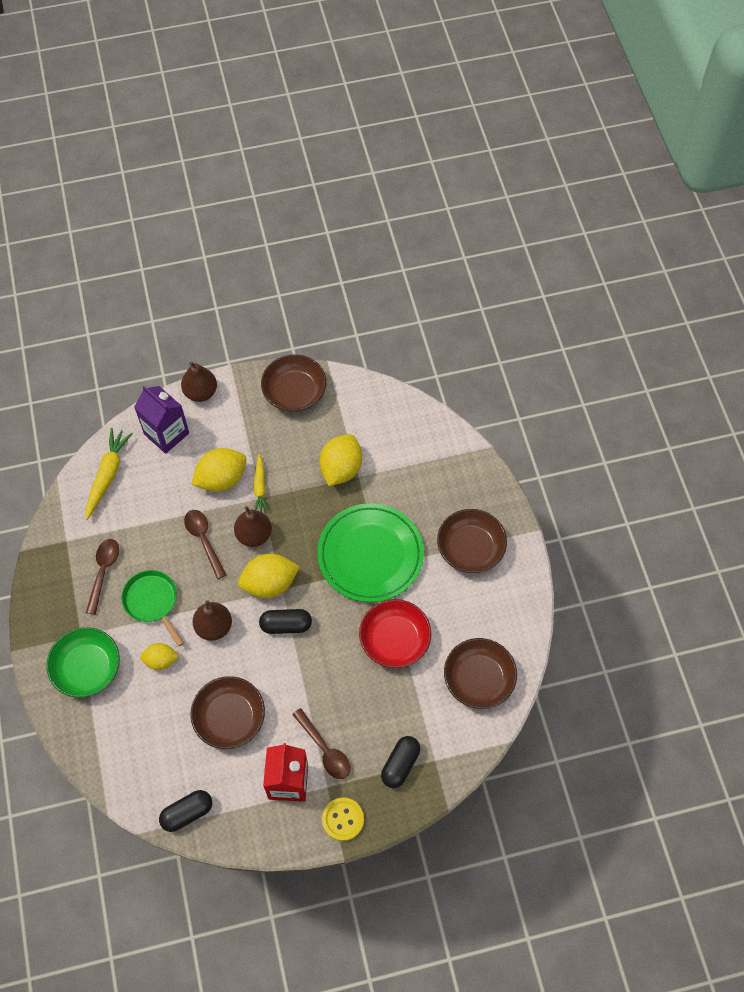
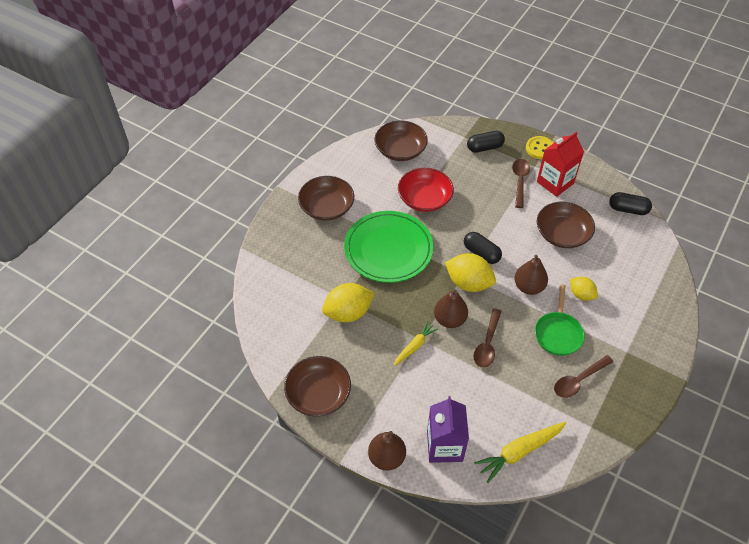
camera: 135 degrees left, 10 degrees down
(87, 668) = (636, 327): green bowl -> none
(221, 479) = (435, 375): yellow lemon -> none

